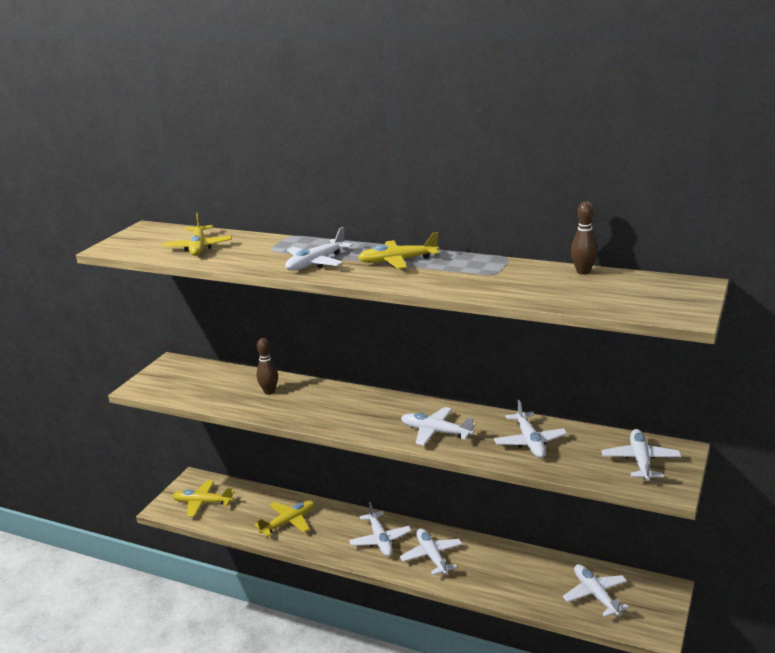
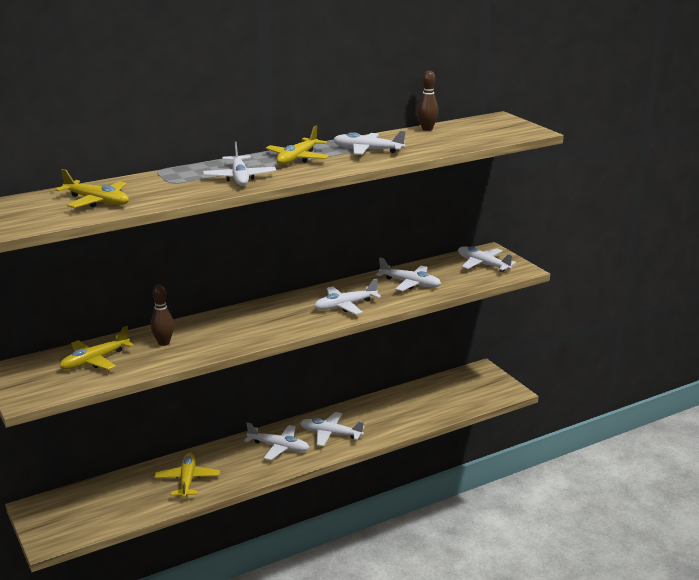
camera: 55 degrees left, 0 degrees up
(202, 503) = (81, 516): yellow plane -> yellow plane (95, 360)
(595, 595) = (455, 394): white plane -> white plane (368, 150)

